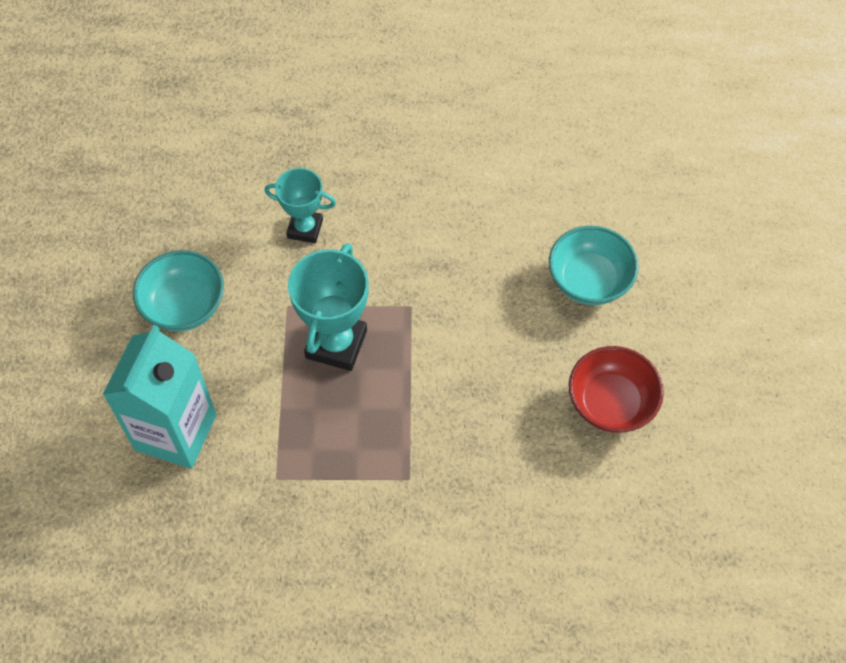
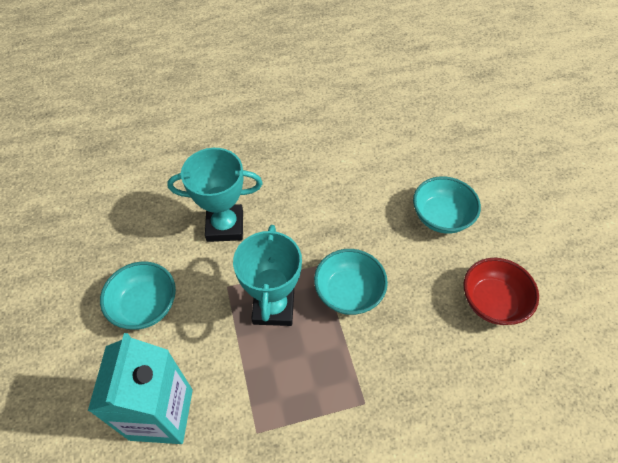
camera: 15 degrees left, 5 degrees down
(305, 229) = (225, 226): turquoise trophy -> turquoise trophy, size x1.57
(434, 348) = (349, 292): none -> turquoise bowl

